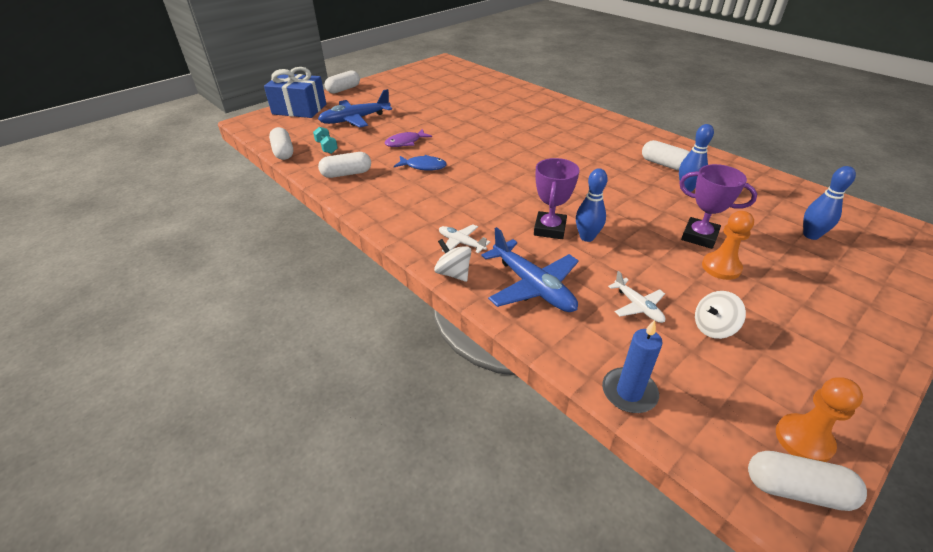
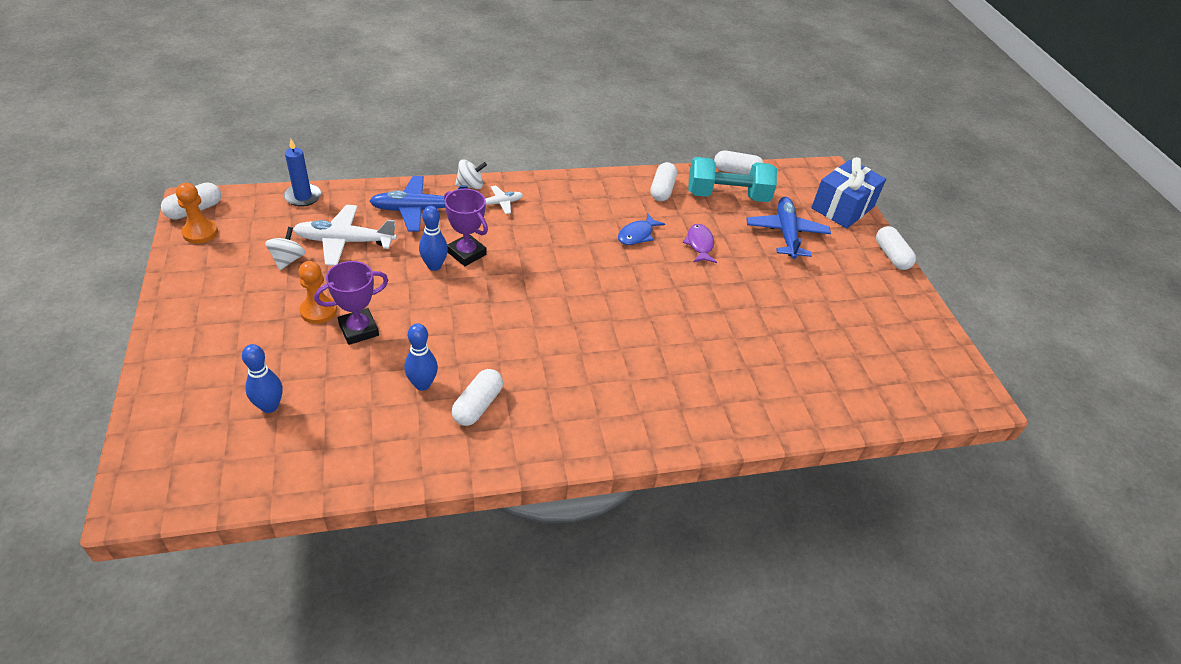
camera: 115 degrees right, 5 degrees up
(327, 147) = (727, 196): turquoise dumbbell -> turquoise dumbbell, size x2.27
(637, 306) = (345, 241): white plane -> white plane, size x1.85
(664, 164) = (478, 405): white capsule -> white capsule turned 45 degrees counterclockwise

